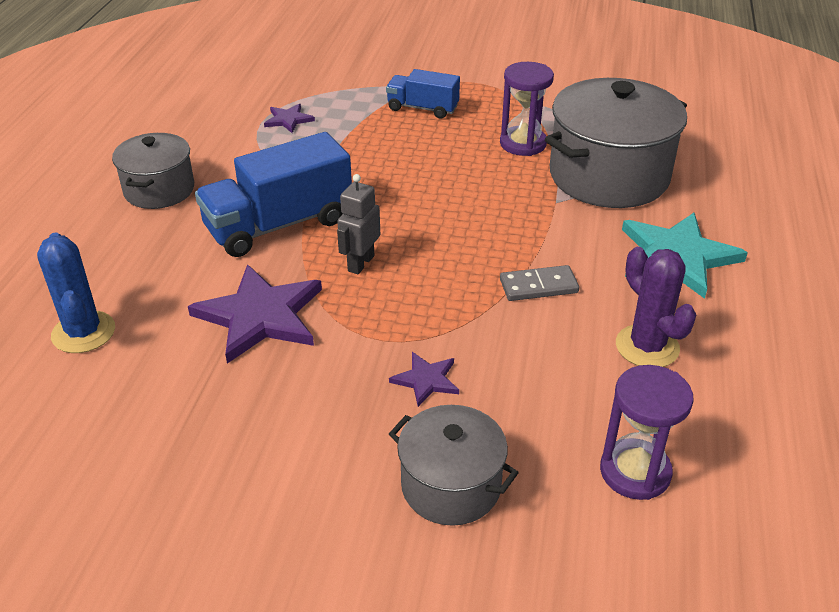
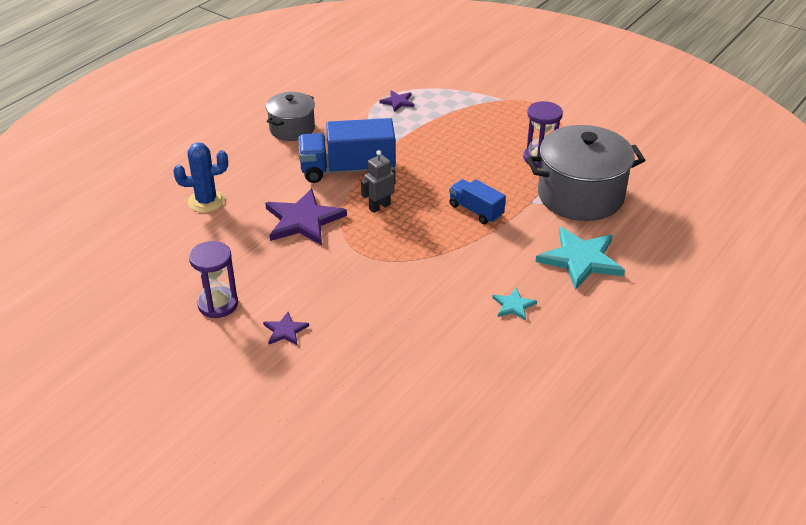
camera: 25 degrees right, 0 degrees up
(83, 332) = (206, 201): blue cactus -> blue cactus turned 75 degrees clockwise
(422, 108) = (491, 115): blue truck -> blue truck (476, 211)
(426, 380) = (370, 283): purple star -> purple star (285, 331)
(451, 486) = (344, 339): grey pot -> none
(538, 286) = (476, 251): grey domino -> none
(635, 472) = (449, 366): purple hourglass -> purple hourglass (218, 304)
(647, 347) = (513, 305): purple cactus -> turquoise star

